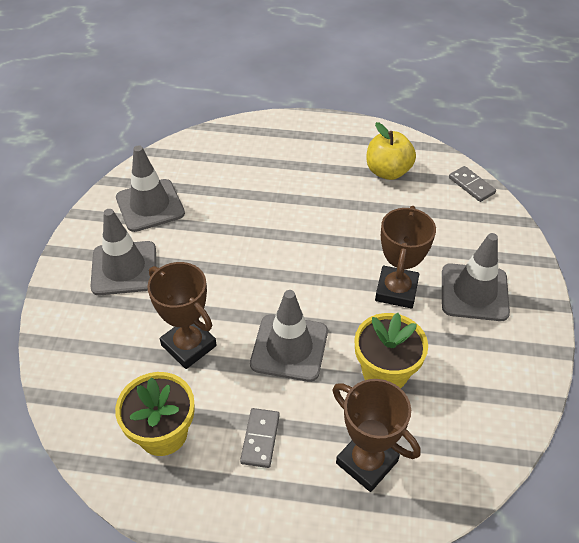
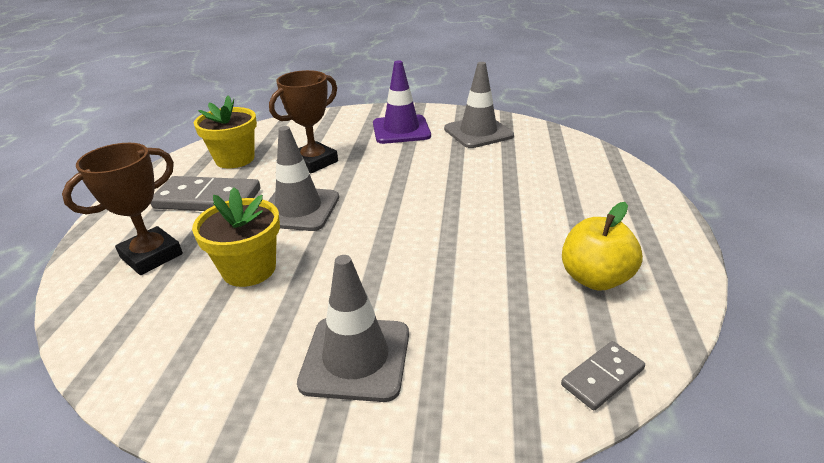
camera: 90 degrees right, 15 degrees down
(124, 268) = (401, 130): grey traffic cone -> purple traffic cone
(260, 439) = (207, 199): grey domino -> grey domino, size x1.84
(396, 290) = (365, 281): brown trophy -> none

